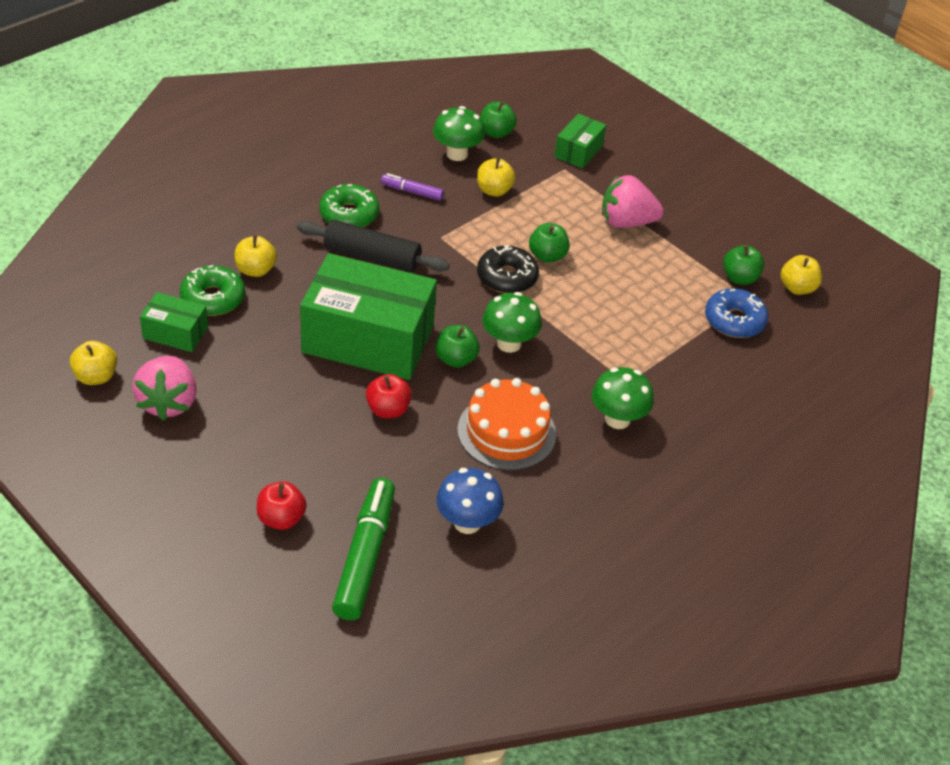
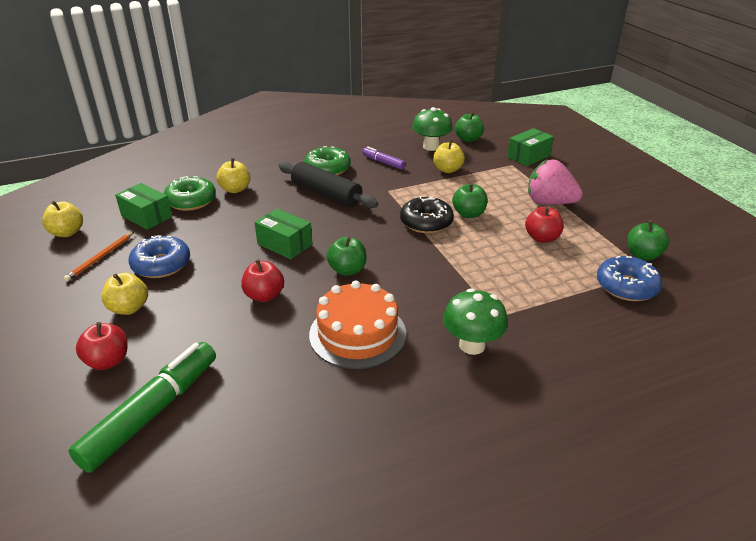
camera: 25 degrees right, 10 degrees down
(168, 402) = (100, 258): pink strawberry -> orange pencil
(247, 396) = (161, 264): none -> blue donut
(368, 339) = (284, 244): green box -> green box, size x0.47
(467, 522) = (269, 405): blue mushroom -> none
(509, 343) = (401, 267): green mushroom -> none
(635, 275) = (542, 238): none -> red apple
(797, 288) = (701, 272): yellow apple -> yellow apple (129, 308)

